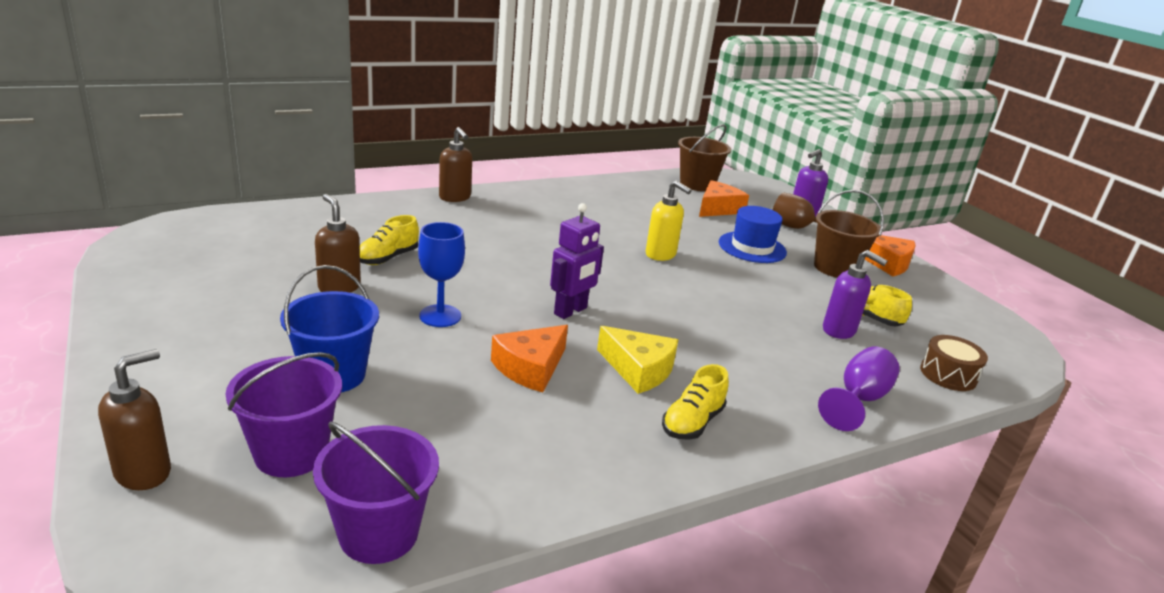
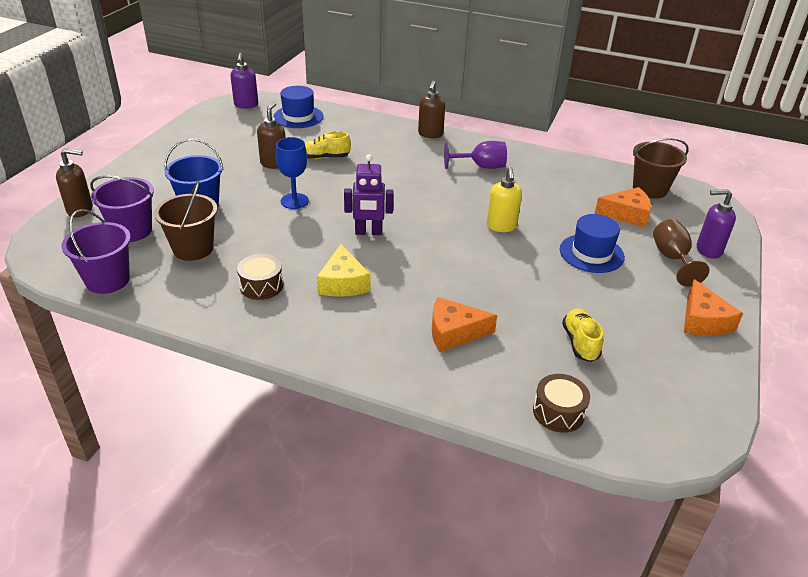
camera: 50 degrees right, 10 degrees up
(272, 226) = (298, 117): none -> blue hat
(530, 368) = (289, 250): orange cheese -> orange cheese (454, 332)
(573, 419) = (261, 285): none -> brown drum
(692, 422) = (316, 324): yellow shoe -> none
(835, 268) = (637, 300): brown bucket -> brown bucket (193, 248)
(839, 331) = (533, 338): purple soap dispenser -> purple soap dispenser (246, 105)
(858, 400) = (447, 379): purple goblet -> purple goblet (481, 167)

